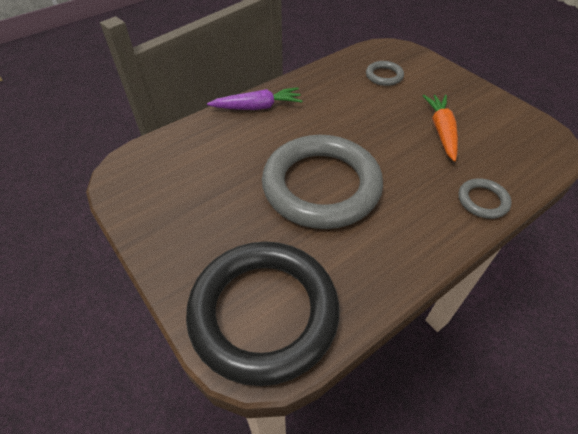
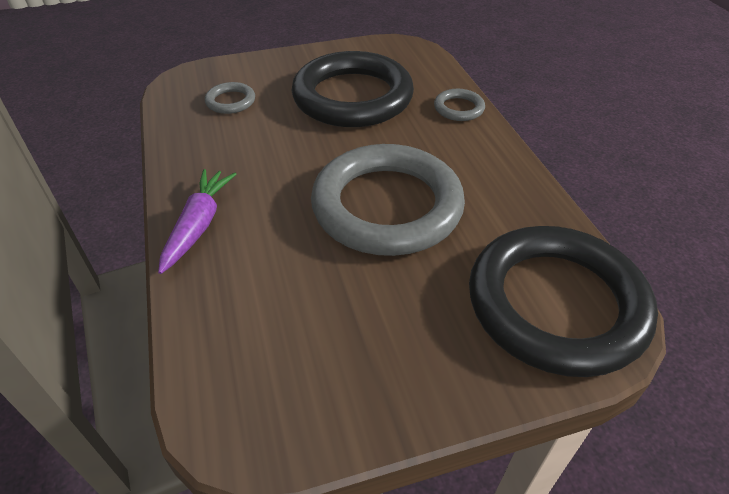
camera: 70 degrees left, 5 degrees down
(441, 131) = (352, 97): orange carrot -> black ring

